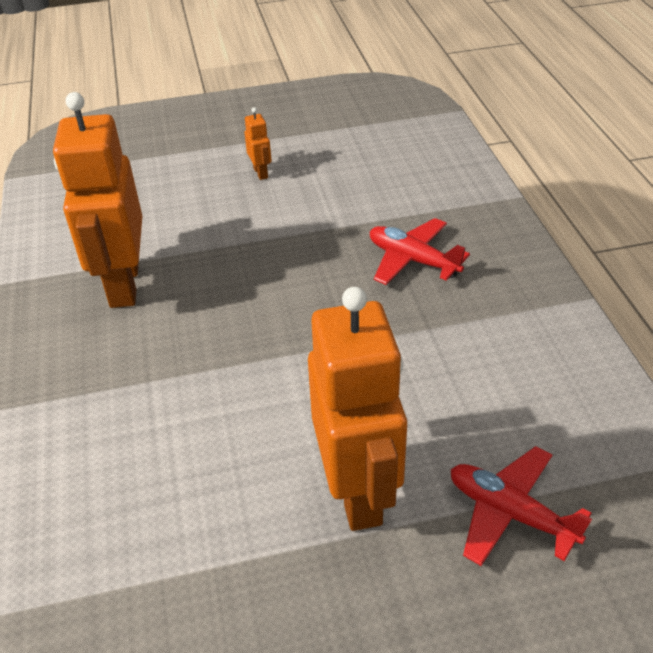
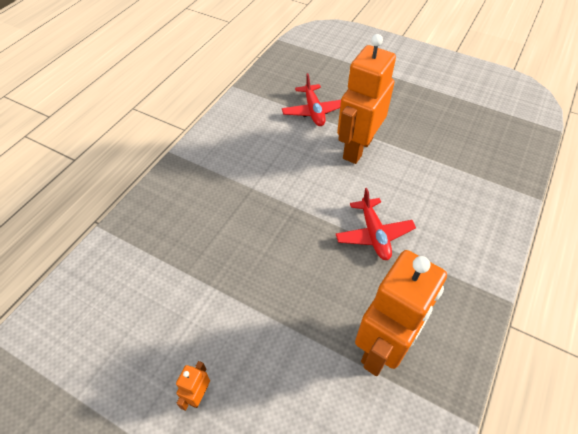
camera: 140 degrees left, 10 degrees up
(412, 260) = (209, 229): red plane -> red plane (374, 234)

